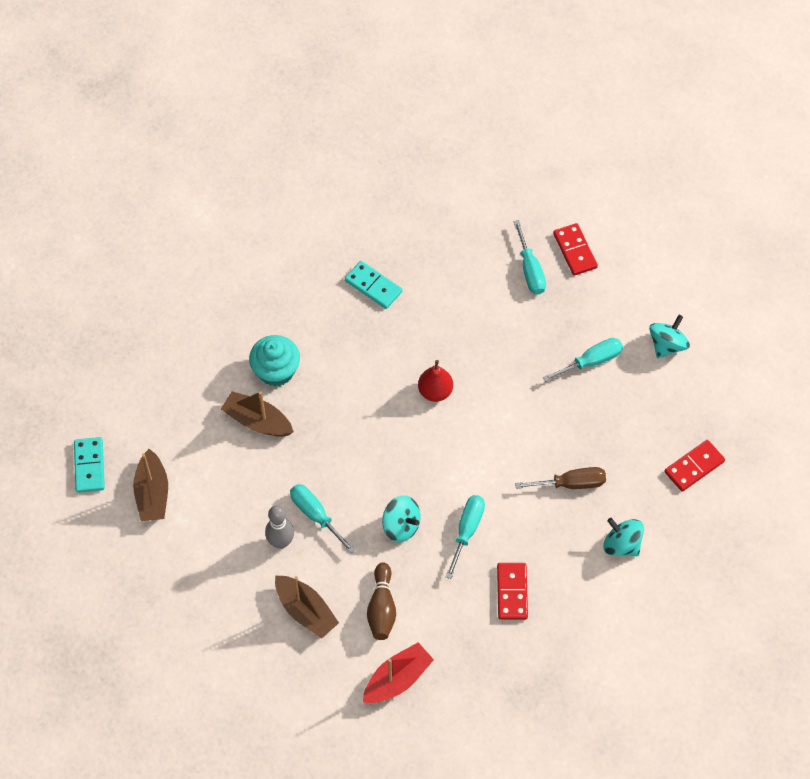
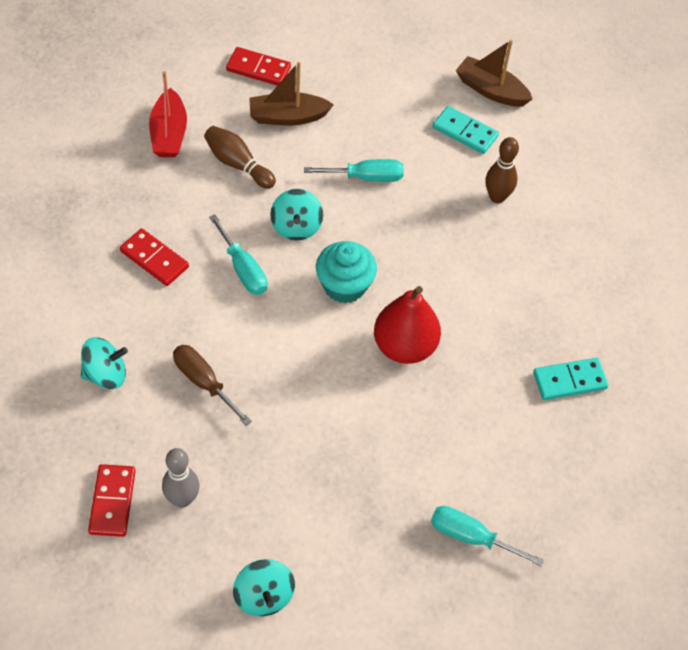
camera: 125 degrees right, 5 degrees down
(89, 466) = (554, 68): turquoise domino -> turquoise domino (465, 132)
(257, 421) = (497, 197): brown boat -> brown bowling pin
(276, 370) = (538, 243): turquoise cupcake -> turquoise cupcake (344, 285)
(281, 542) = (364, 140): grey bowling pin -> grey bowling pin (182, 499)
(401, 526) = (296, 227): turquoise spinning top -> turquoise spinning top turned 75 degrees counterclockwise
(435, 391) = (404, 346): red pear -> red pear, size x1.54
(571, 484) = (204, 382): brown screwdriver -> brown screwdriver turned 105 degrees clockwise
(574, 251) = (458, 602): red domino -> red domino (258, 69)
(591, 361) = (312, 506): turquoise screwdriver -> none

